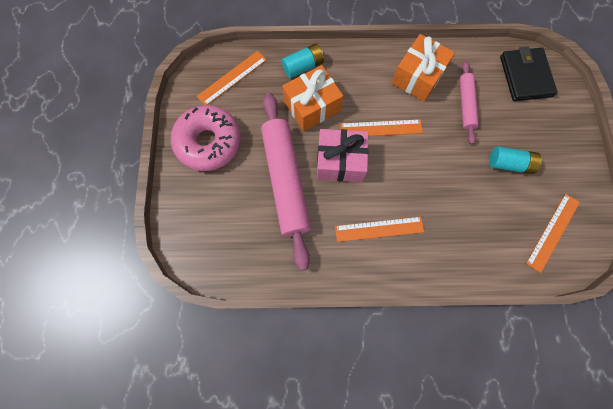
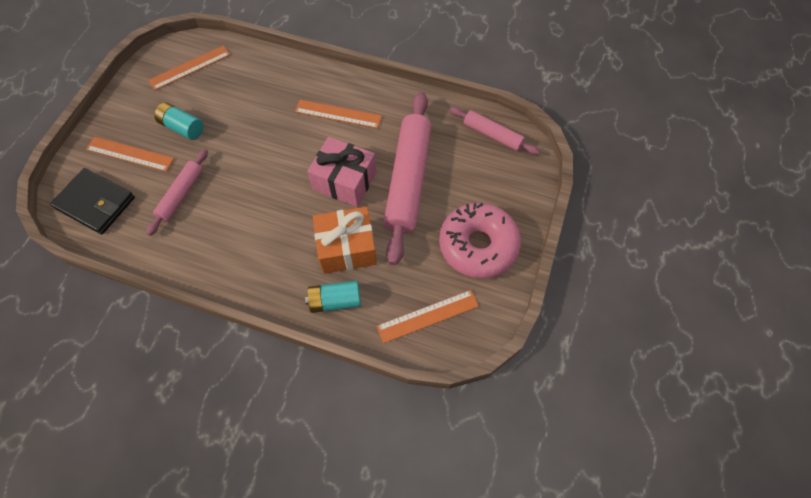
camera: 160 degrees left, 10 degrees down
(222, 257) = (492, 135): none -> pink rolling pin
(381, 128) = (285, 200): orange ruler -> orange ruler (130, 154)
(418, 77) = (210, 242): orange gift -> none
(525, 76) = (95, 203): black wallet -> black wallet turned 75 degrees counterclockwise

